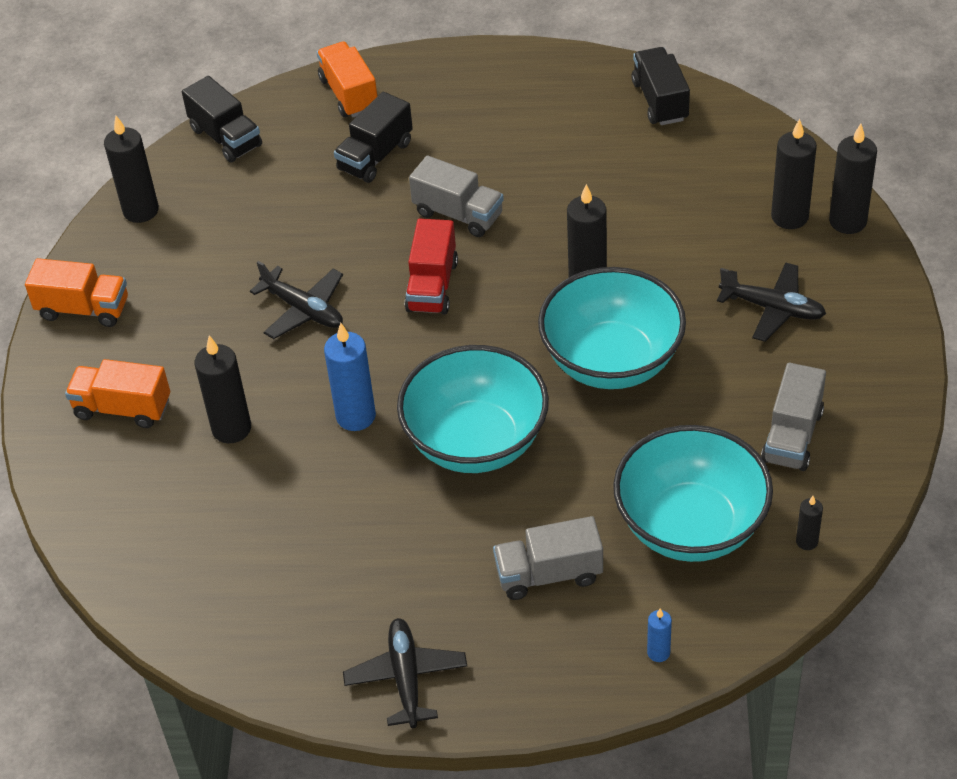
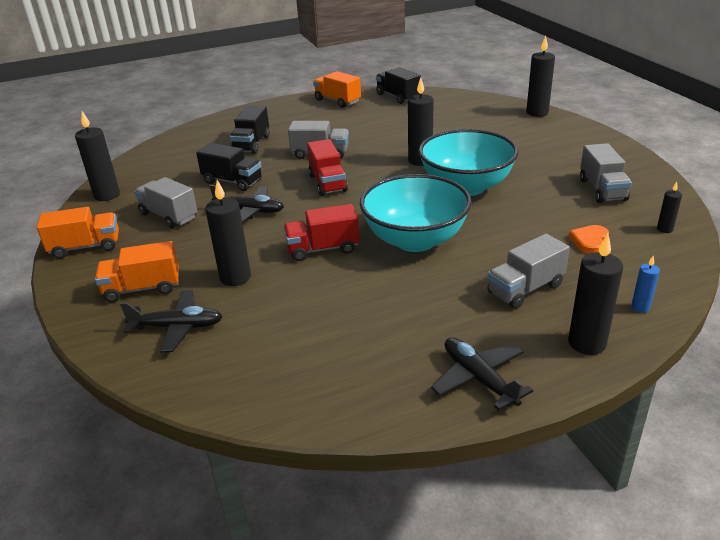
camera: 25 degrees left, 15 degrees down
(201, 283) = (169, 216): none -> grey truck
(226, 137) = (150, 156): black truck -> black truck (232, 181)
(349, 94) = (219, 127): orange truck -> orange truck (337, 101)
(356, 416) = (323, 249): blue candle -> red truck
(690, 526) = (589, 241): turquoise bowl -> orange heart
(772, 308) = (534, 148): black plane -> black plane (177, 327)
(789, 217) = (506, 117): black candle -> black candle (587, 343)

